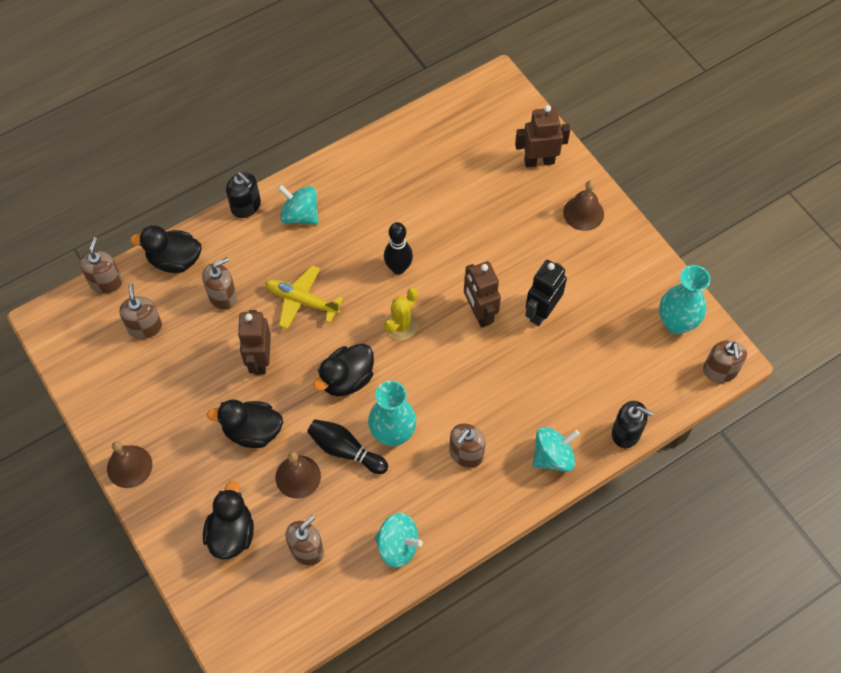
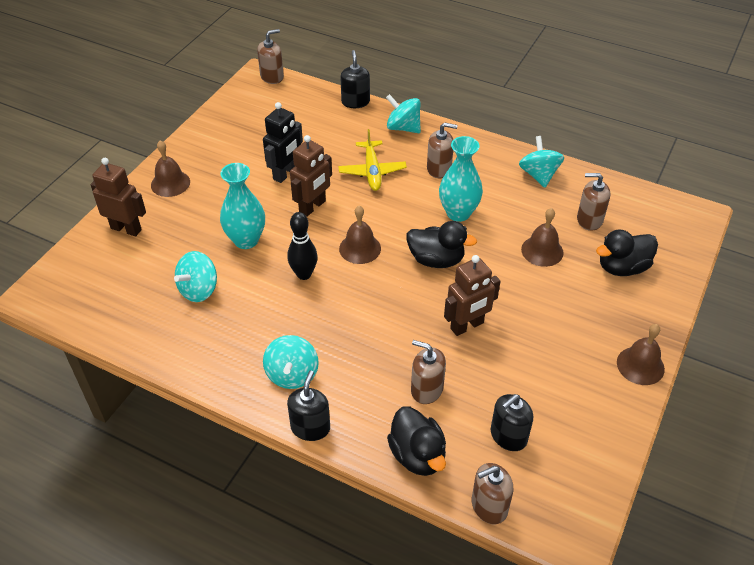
camera: 120 degrees left, 15 degrees down
(145, 327) = (508, 436): brown soap dispenser -> black soap dispenser
(252, 431) = (533, 297): black duck -> none
(302, 301) = (386, 326): yellow plane -> yellow plane (372, 171)
(345, 450) = (496, 233): black bowling pin -> none
(401, 325) = (360, 248): yellow cactus -> brown bell
(430, 187) = (199, 290): none -> turquoise spinning top
(539, 161) = (126, 229): brown robot -> brown robot turned 150 degrees clockwise
(541, 312) = (285, 174): black robot -> black robot turned 60 degrees counterclockwise
(676, 323) = (246, 106): turquoise vase -> turquoise vase (246, 240)

